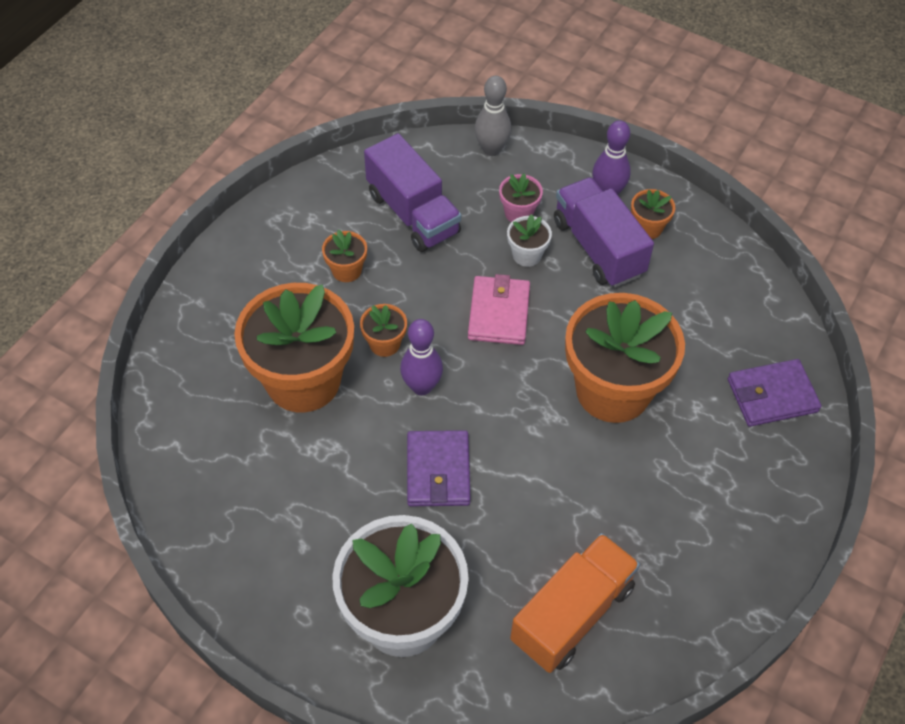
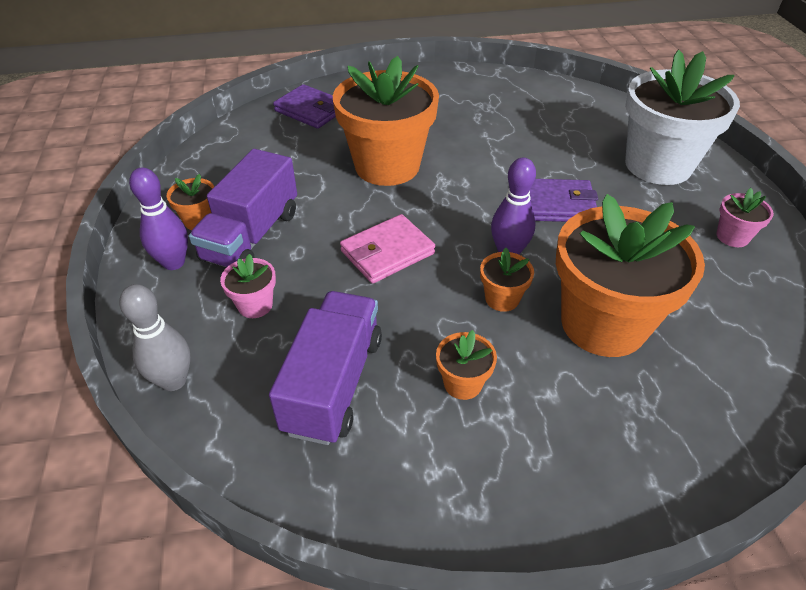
camera: 130 degrees left, 10 degrees down
(271, 562) = (732, 237): none -> pink flower pot
(438, 471) = (556, 204): purple wallet -> purple wallet turned 45 degrees clockwise
(527, 255) = (304, 271): white flower pot -> none
(572, 614) = (554, 114): orange truck -> none

